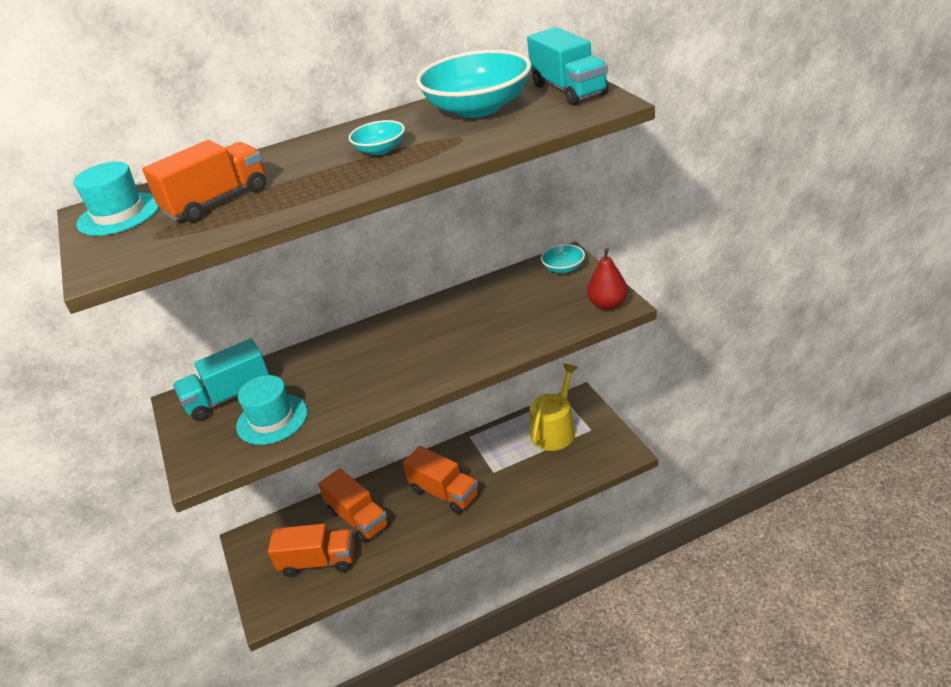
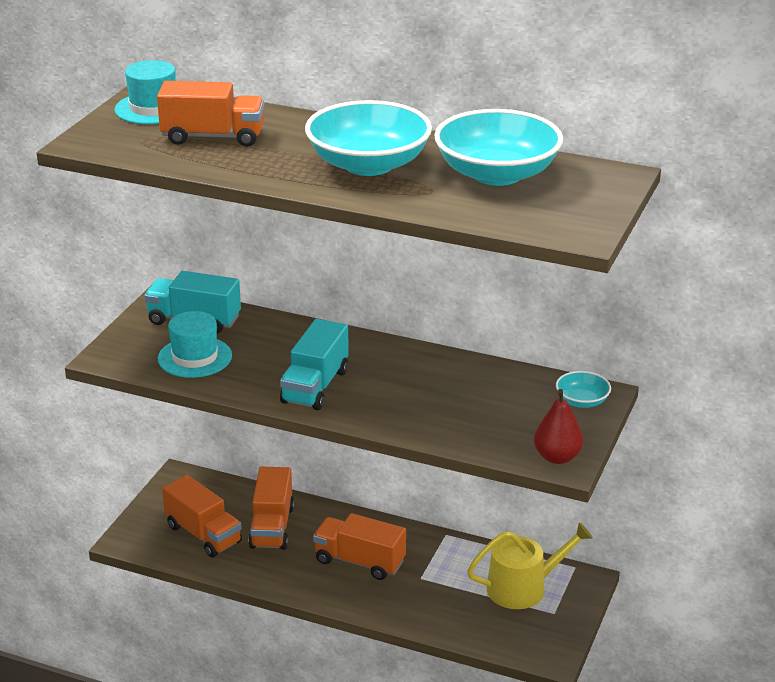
camera: 40 degrees right, 5 degrees down
(380, 150) = (368, 164): turquoise bowl -> turquoise bowl, size x2.12
(444, 493) = (359, 561): orange truck -> orange truck turned 120 degrees clockwise
(568, 90) = (587, 202): turquoise truck -> turquoise truck (315, 386)

